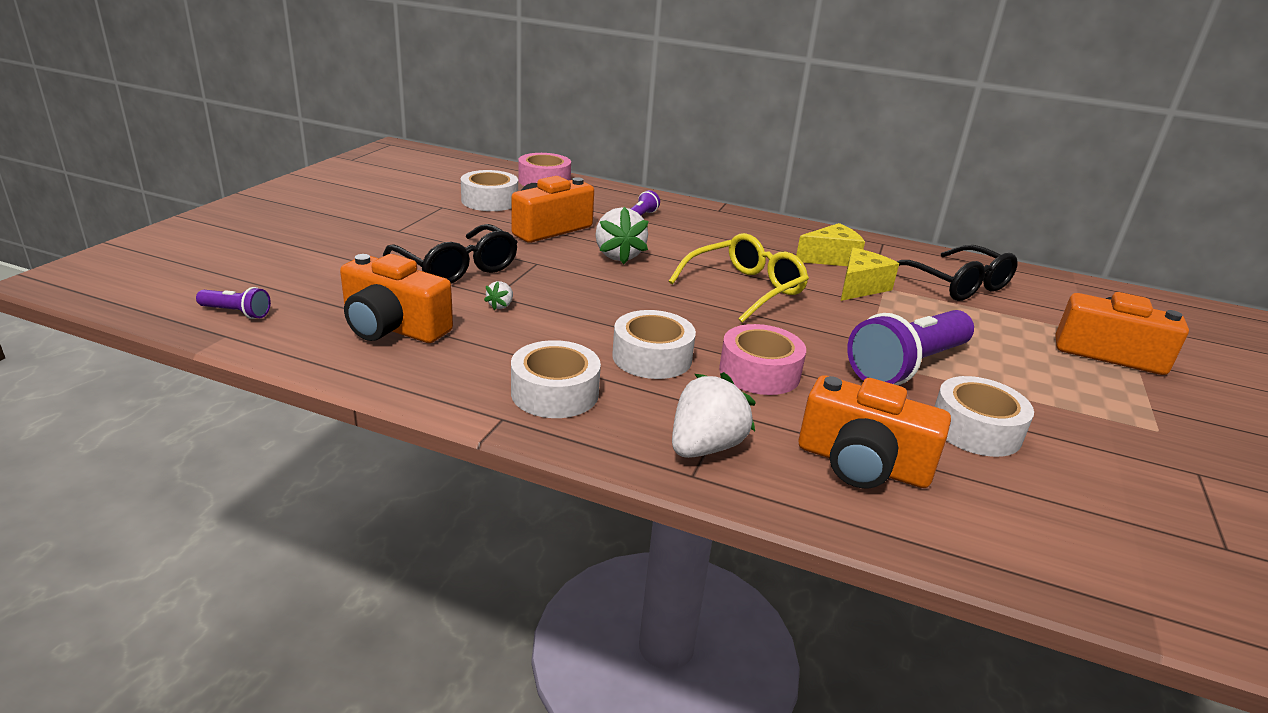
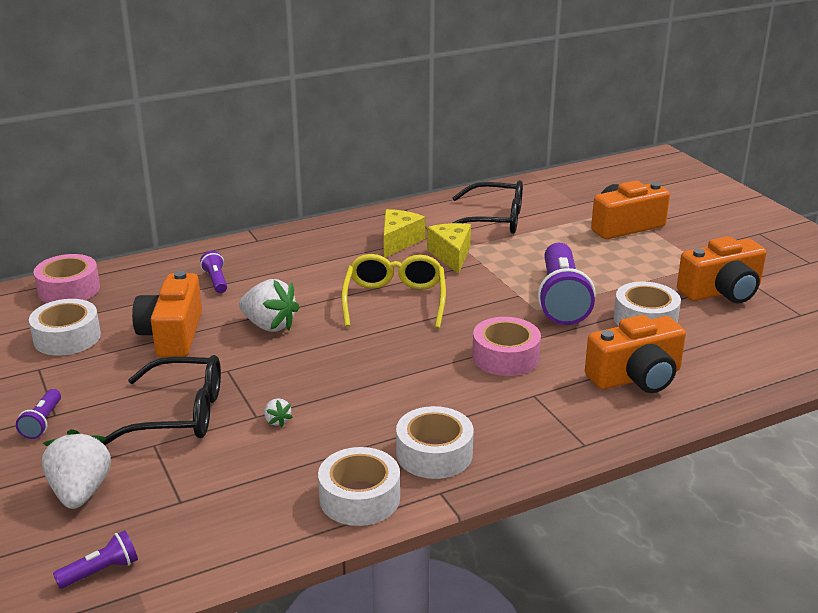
camera: 45 degrees left, 0 degrees up
(384, 230) = (42, 422): none -> purple flashlight
(393, 327) = (244, 490): orange camera -> orange camera (722, 292)
(652, 357) = (437, 389): white tape -> white tape (359, 498)
(705, 447) = (562, 424): white strawberry -> white strawberry (80, 492)

